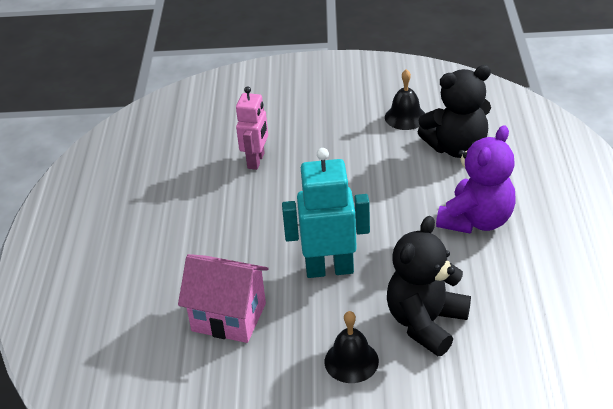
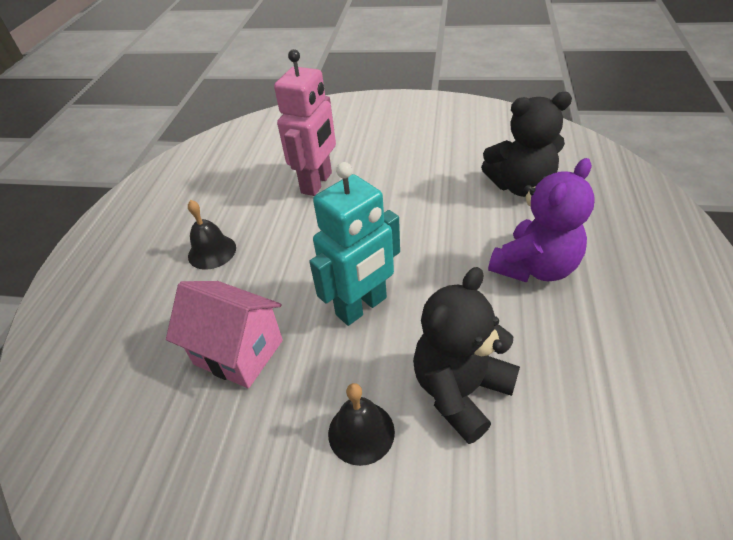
camera: 10 degrees right, 5 degrees up
(256, 161) = (317, 183): pink robot -> pink robot, size x1.51
(329, 269) = (362, 307): turquoise robot -> turquoise robot turned 135 degrees clockwise
(405, 117) = (471, 152): black bell -> black bell (212, 251)

